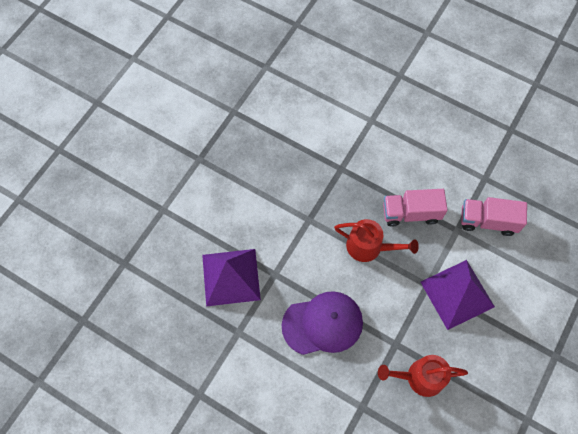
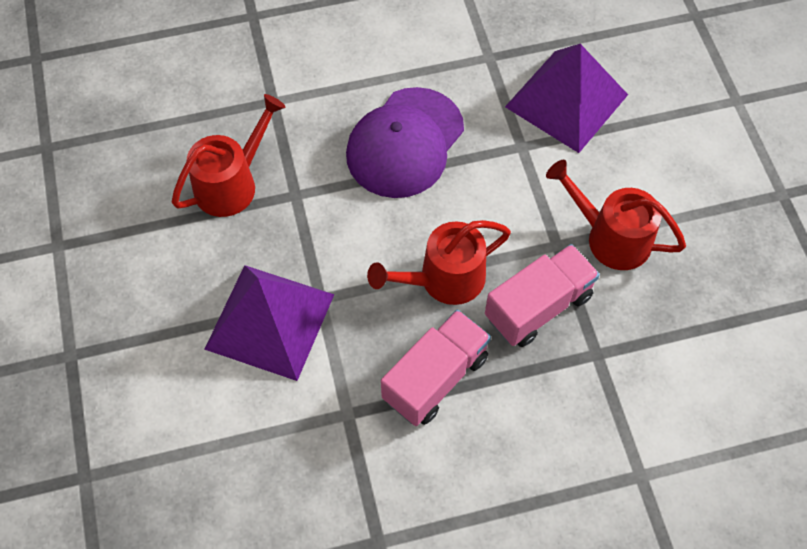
camera: 135 degrees right, 5 degrees down
(285, 204) = (610, 237): none -> red watering can
(487, 221) = (314, 469): pink truck -> pink truck (538, 306)

